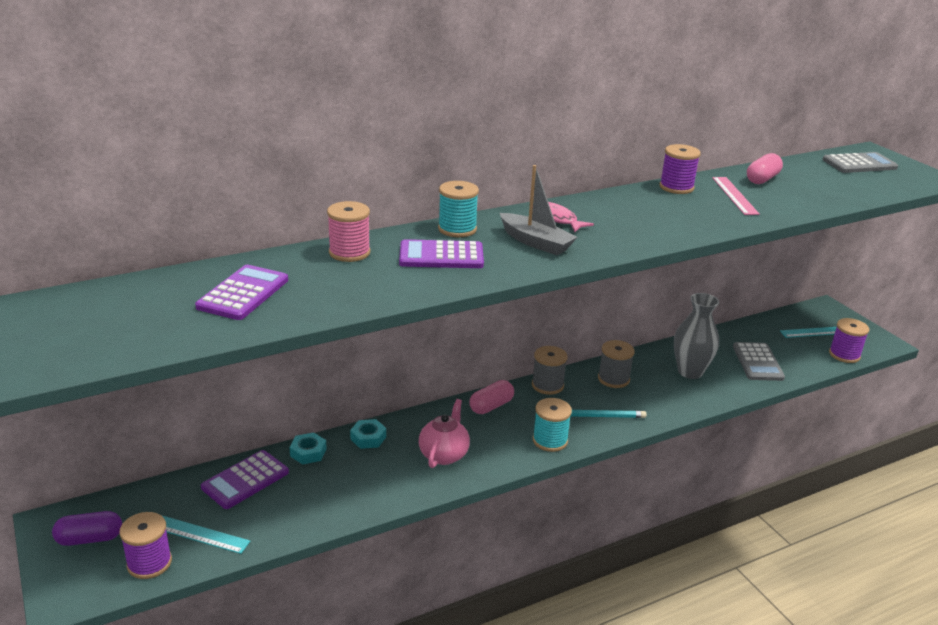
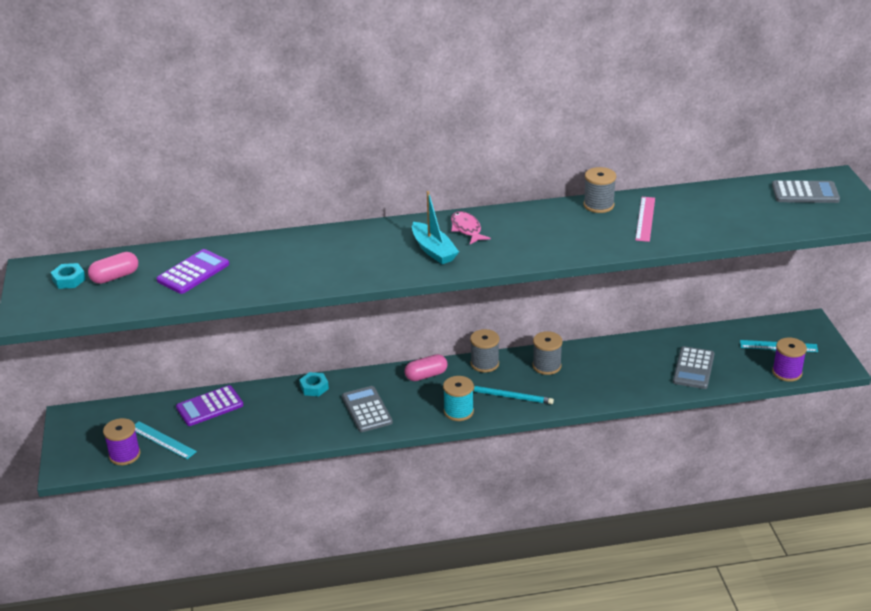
camera: 20 degrees right, 5 degrees up
(90, 539) = (91, 432): purple capsule -> none
(308, 452) = (264, 392): turquoise nut -> turquoise nut (69, 280)
(349, 253) = (285, 245): pink spool -> none
(441, 256) = (351, 255): purple calculator -> none
(444, 454) = (367, 410): pink teapot -> grey calculator
(457, 229) = (379, 231): turquoise spool -> none
(536, 242) = (433, 250): grey boat -> turquoise boat
(676, 187) = (598, 205): purple spool -> grey spool
(690, 372) = (622, 369): grey vase -> none
(762, 179) = (688, 203): pink capsule -> pink capsule (115, 277)

